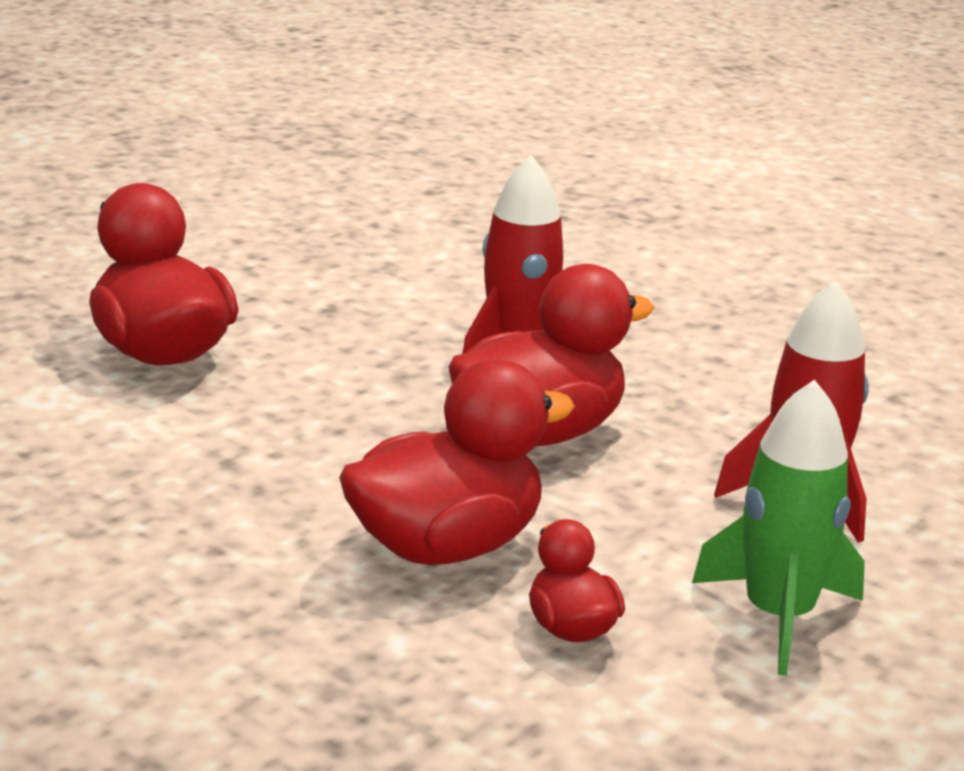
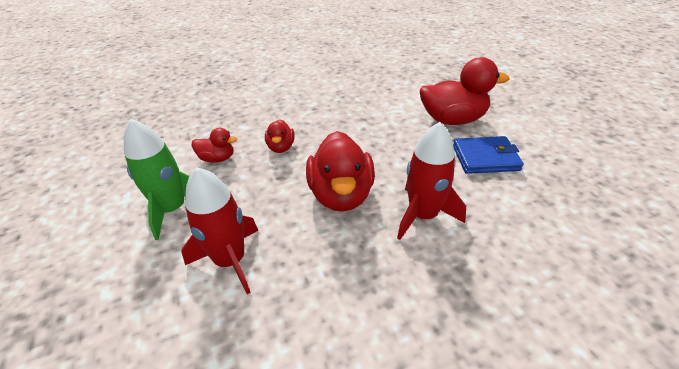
camera: 120 degrees right, 15 degrees up
(296, 313) = (485, 158): none -> blue wallet
(446, 547) = (281, 147): red duck -> red duck, size x0.52

